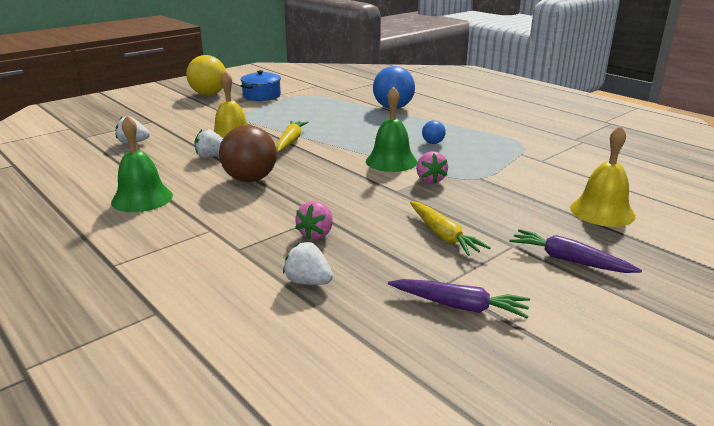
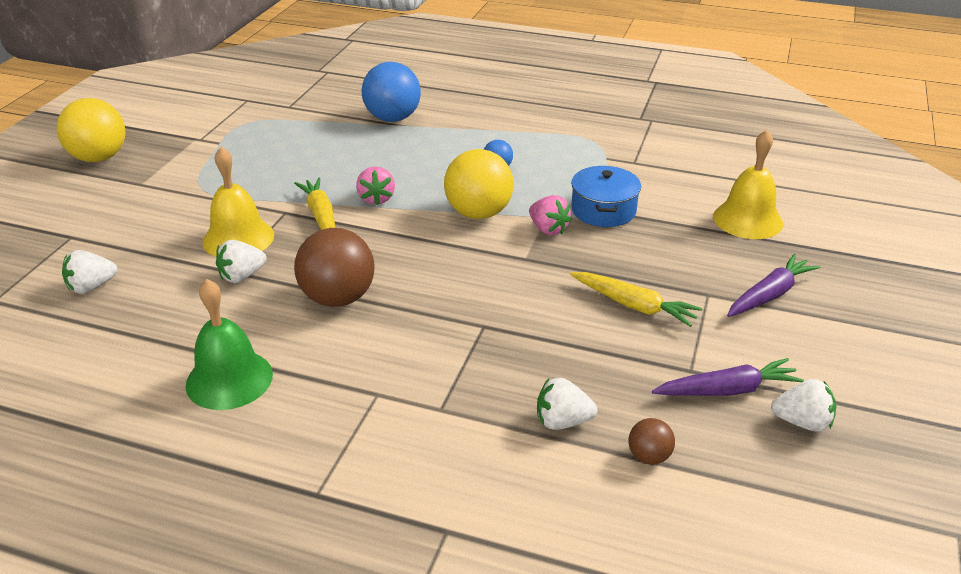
camera: 30 degrees left, 10 degrees up
(262, 95) = (186, 140): blue pot -> blue pot (603, 210)
(316, 234) = (505, 354): pink strawberry -> pink strawberry (376, 199)
(345, 323) = (649, 456): none -> brown ball
(391, 161) = (478, 213): green bell -> yellow ball
(502, 348) = (802, 422): none -> white strawberry
(569, 260) = (769, 295): purple carrot -> purple carrot turned 135 degrees clockwise

